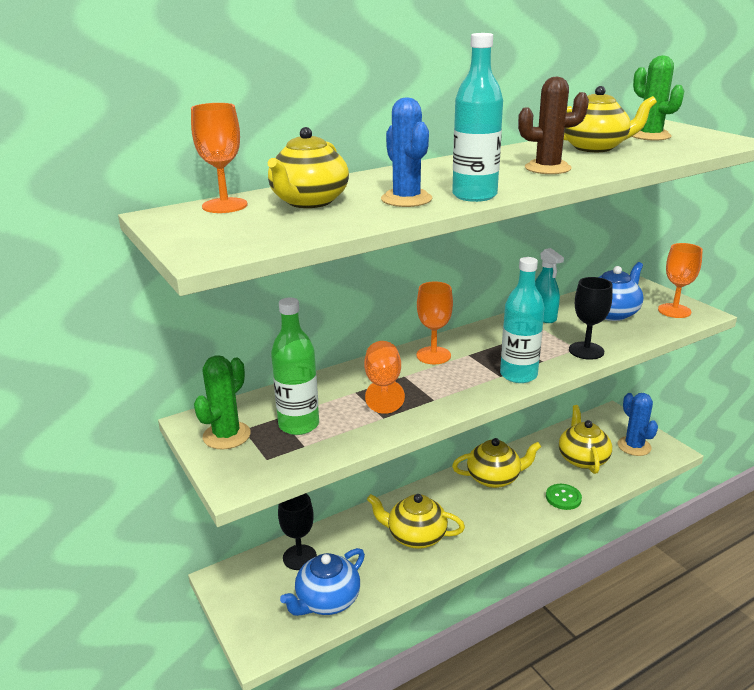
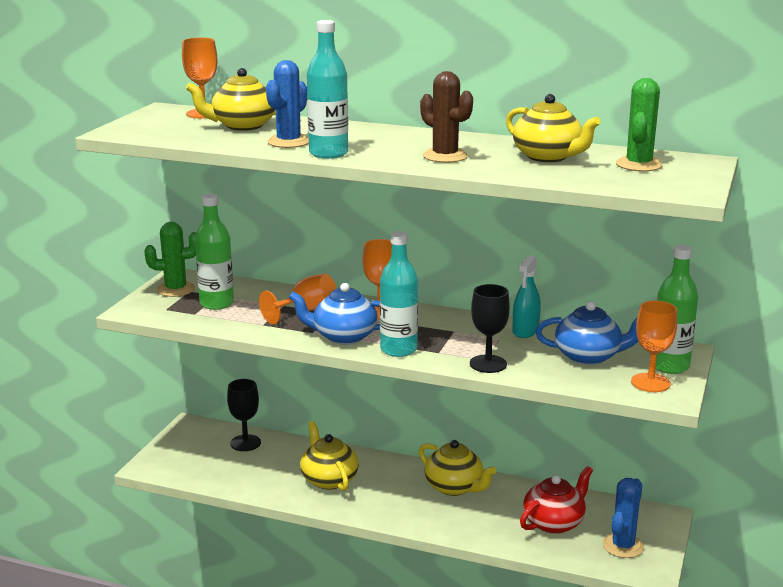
camera: 50 degrees right, 5 degrees down
(327, 600) = (217, 472): blue teapot -> blue teapot (343, 336)
(563, 498) = (476, 531): green button -> none
(582, 458) = (554, 523): yellow teapot -> red teapot
(654, 296) = (670, 366): none -> green bottle

